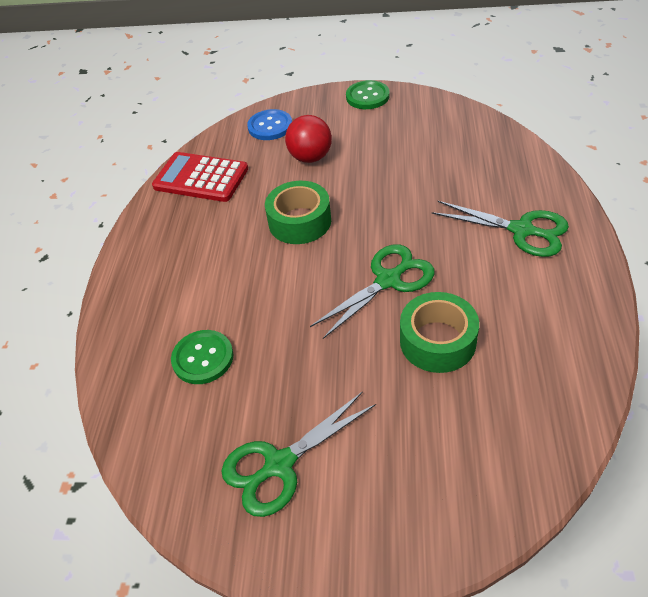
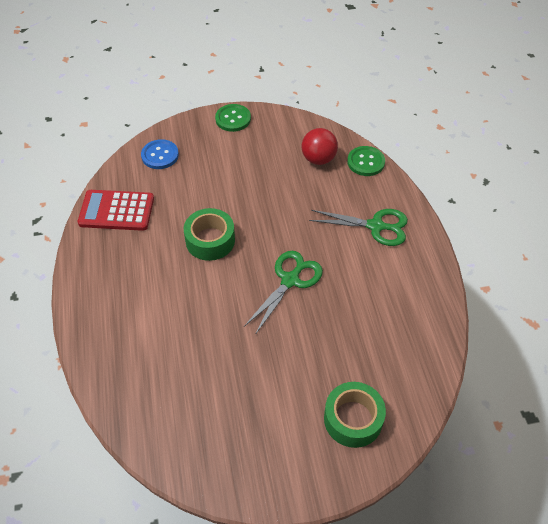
camera: 20 degrees left, 5 degrees up
(203, 358) = (170, 364): green button -> green button (366, 162)
(279, 464) = (250, 432): green scissors -> none
(310, 157) = (202, 181): red ball -> red ball (318, 159)
(437, 341) = (336, 322): green tape -> green tape (353, 419)

